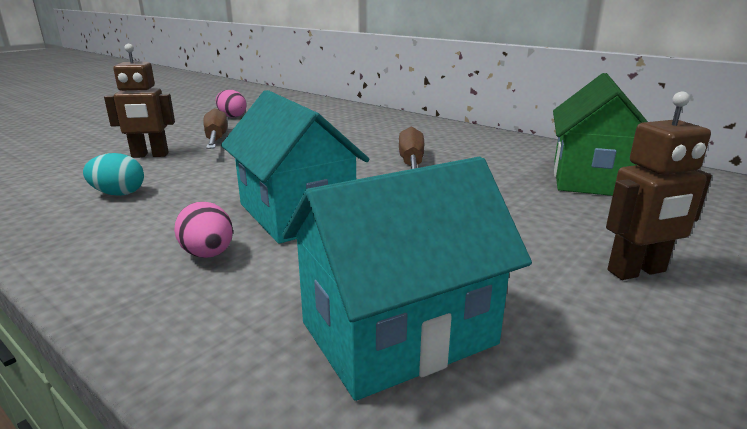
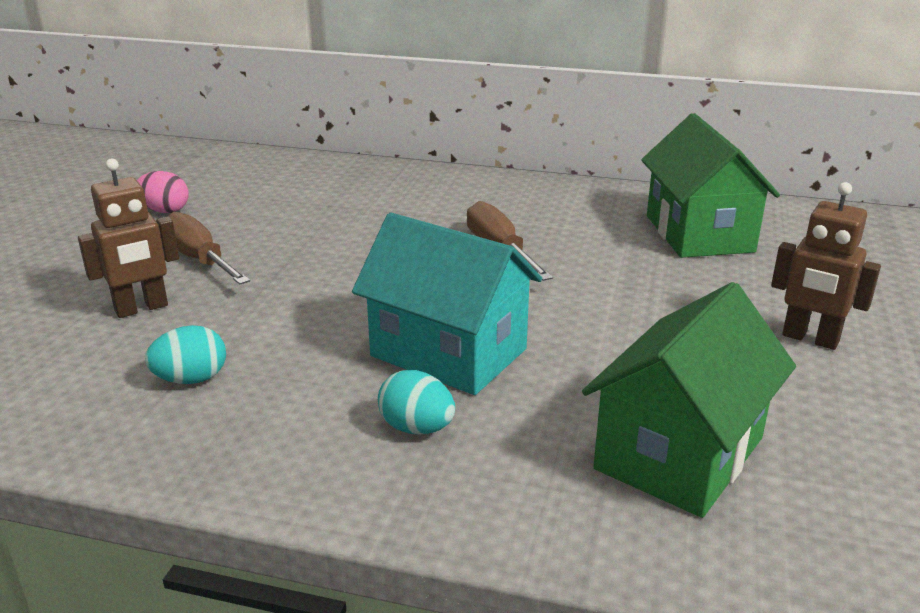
camera: 25 degrees left, 5 degrees up
(208, 254) = (417, 428): pink egg -> turquoise egg
(398, 333) = (679, 453): turquoise house -> green house
(637, 271) = (810, 339): brown robot -> brown robot turned 75 degrees clockwise

